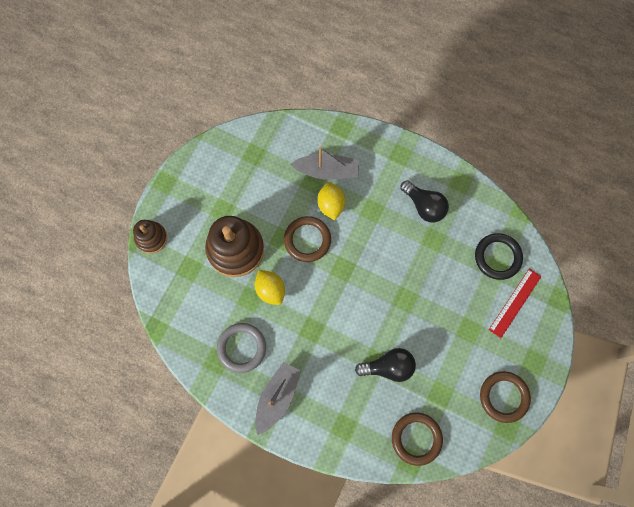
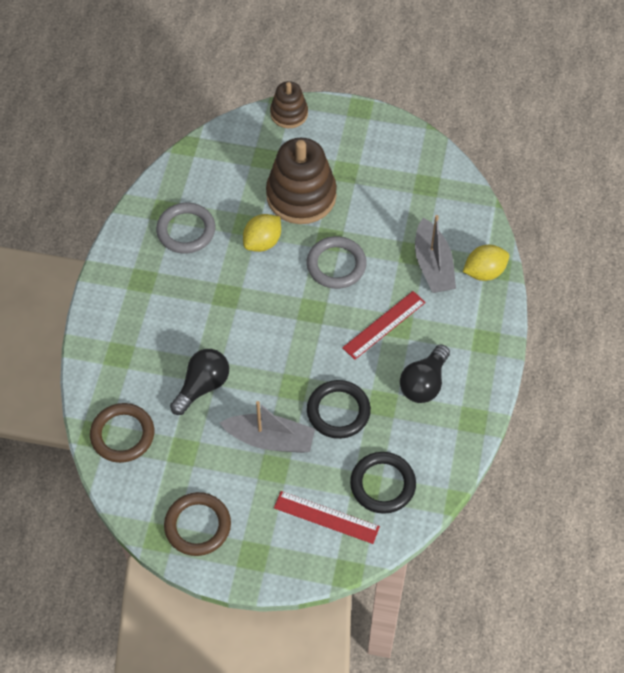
camera: 75 degrees right, 15 degrees down
(277, 397) = (138, 279): grey boat -> grey boat (270, 439)
(307, 240) = (336, 265): brown ring -> grey ring
(331, 205) = (389, 279): yellow lemon -> yellow lemon (484, 272)
(369, 220) = (384, 325): none -> red ruler
(388, 367) = (202, 386): black light bulb -> black light bulb turned 120 degrees counterclockwise
(433, 272) = (338, 411): none -> black ring

